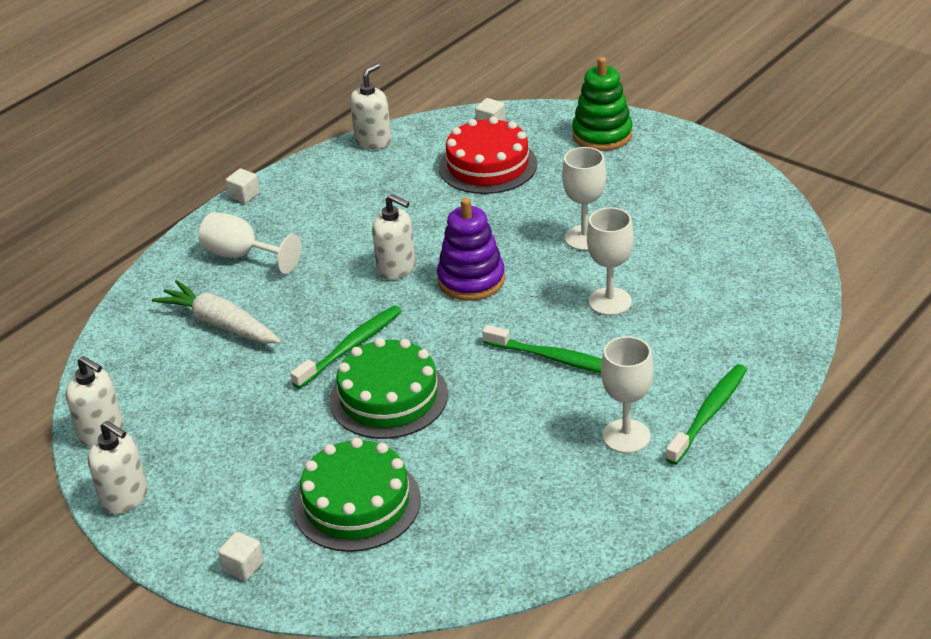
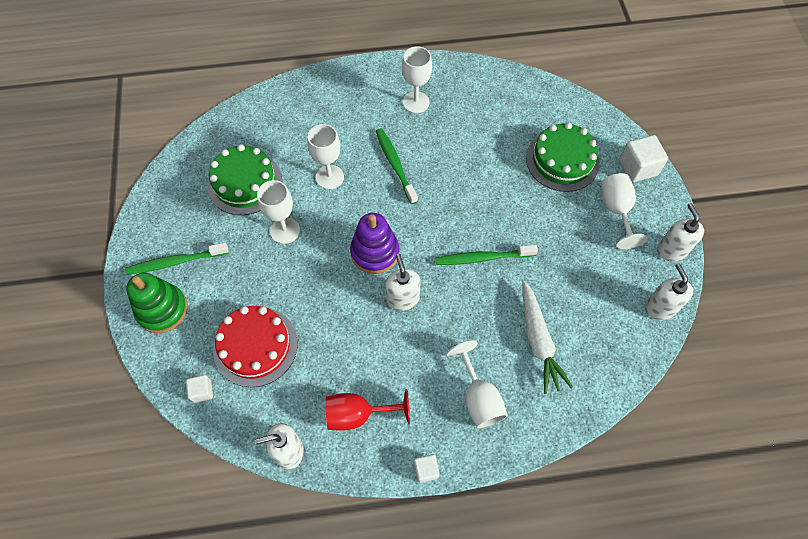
camera: 140 degrees left, 25 degrees up
(232, 494) = (616, 210): none -> white goblet
(243, 566) = (637, 168): white cube -> white cube, size x1.79
(341, 187) = (358, 414): none -> red goblet
(389, 397) = (494, 208): green cake -> green cake (245, 183)
(709, 414) = (370, 86): green toothbrush -> green toothbrush (176, 262)

